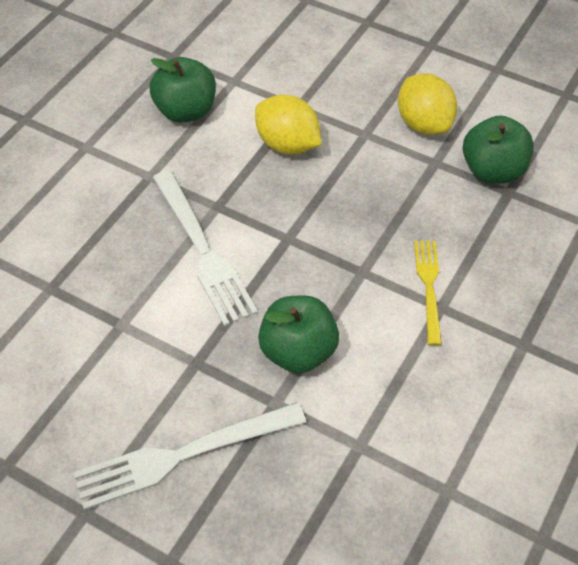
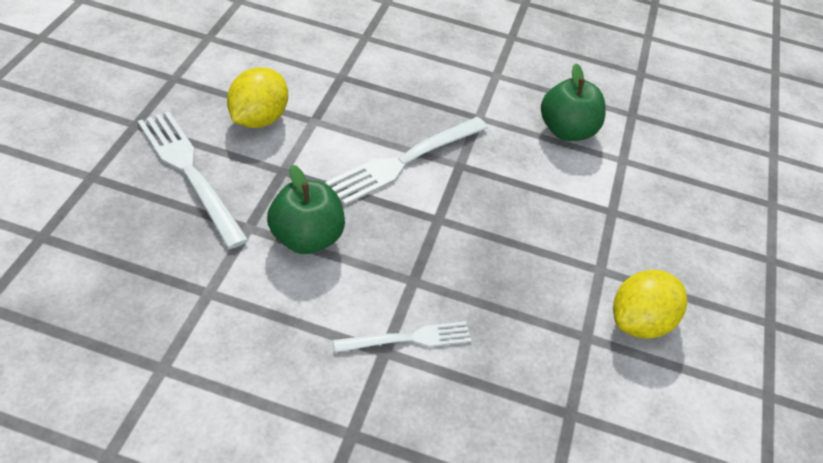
camera: 70 degrees right, 5 degrees down
(287, 145) = (556, 207): yellow lemon -> yellow lemon (258, 119)
(429, 287) = (408, 339): yellow fork -> white fork
(493, 171) = (596, 395): green apple -> none

